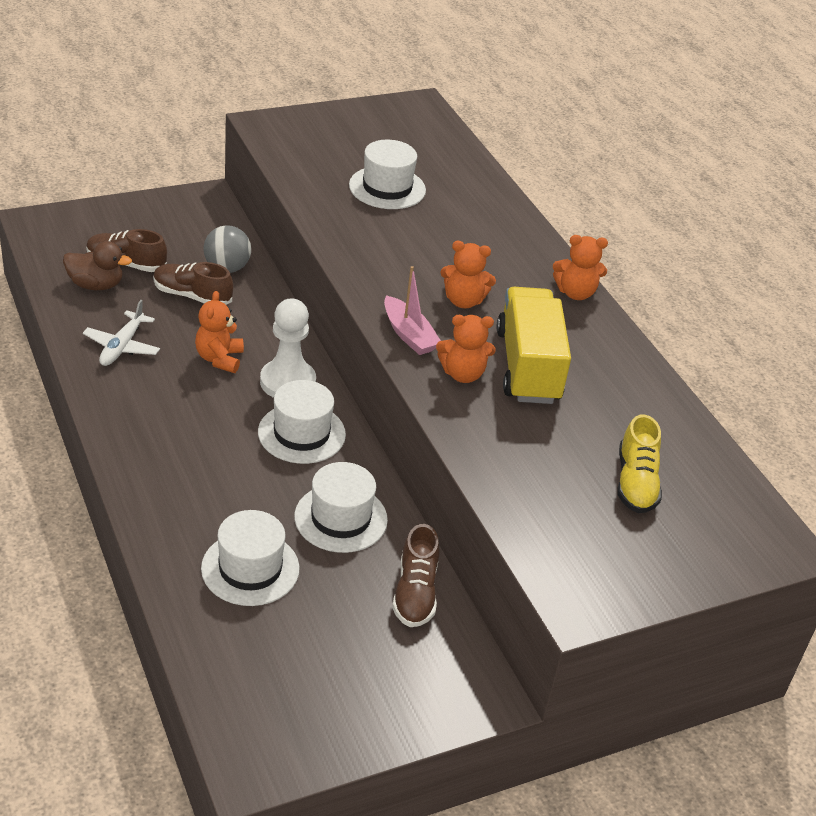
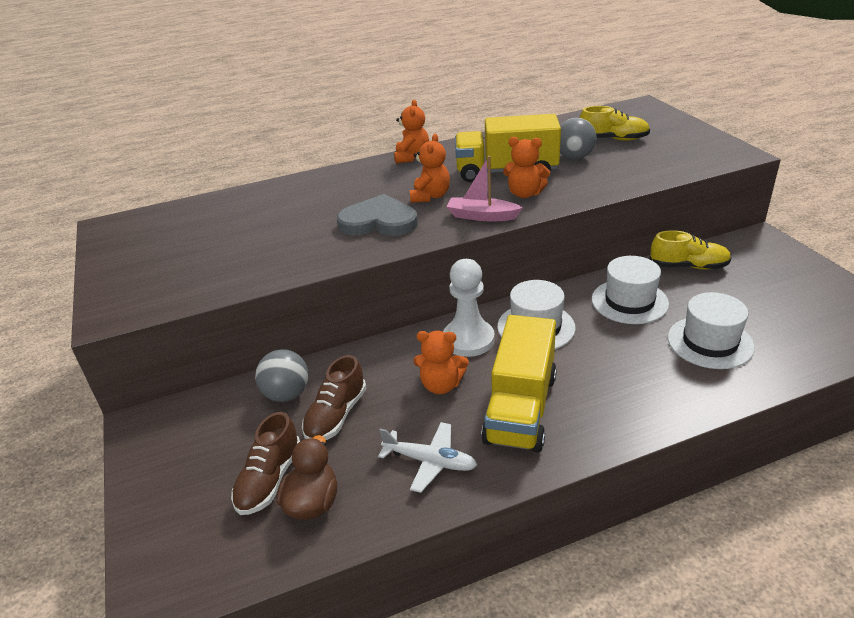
camera: 80 degrees left, 5 degrees down
(175, 406) = (521, 408): none -> yellow truck
(387, 188) = (257, 236): white hat -> none
(406, 262) = (379, 221): none -> grey heart
(409, 335) = (482, 216): pink boat -> pink boat turned 135 degrees counterclockwise
(415, 593) = (688, 266): brown shoe -> yellow shoe
(462, 374) = (525, 194): orange teddy bear -> orange teddy bear turned 105 degrees clockwise
(571, 433) = (574, 157): none -> grey ball

